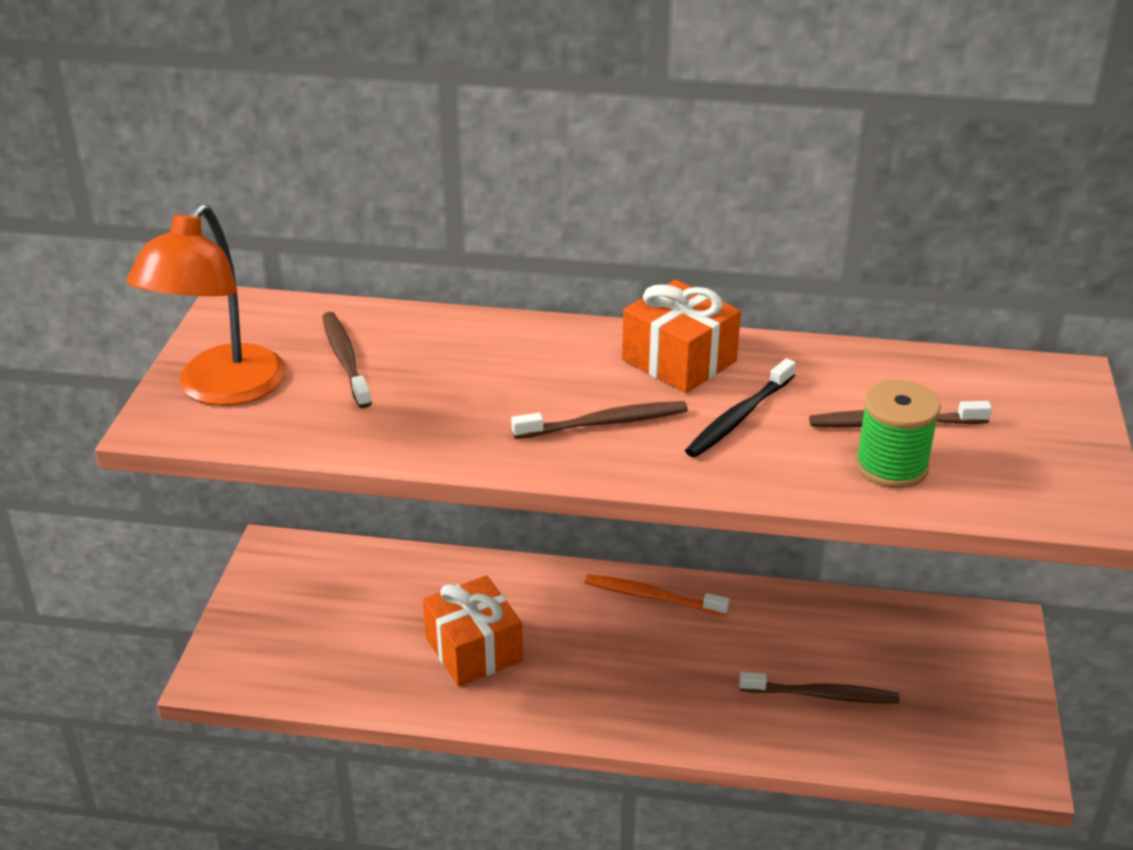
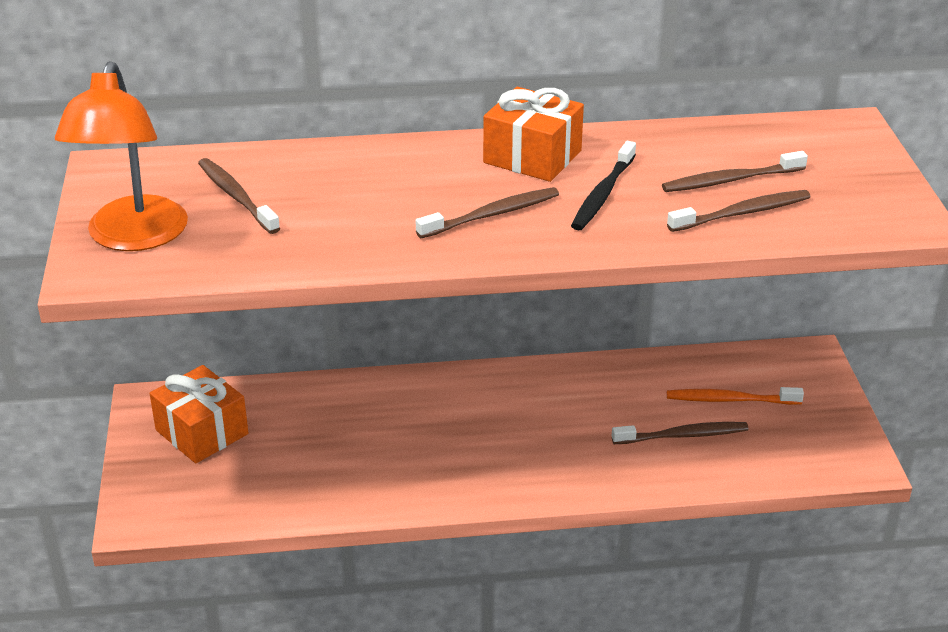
camera: 15 degrees left, 0 degrees up
(473, 649) = (369, 453): orange gift -> orange gift (202, 432)
(652, 596) = (511, 383): orange toothbrush -> orange toothbrush (730, 400)
(891, 466) = (742, 213): green spool -> brown toothbrush

